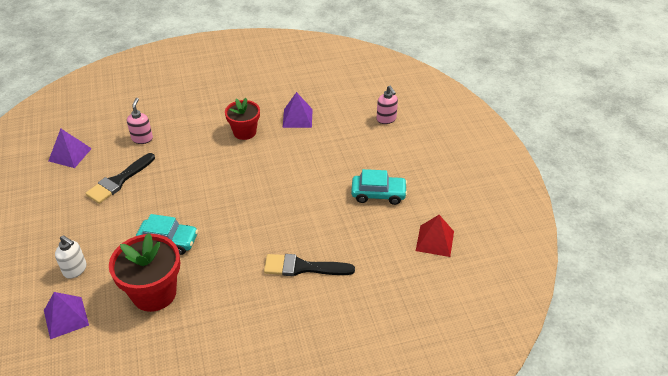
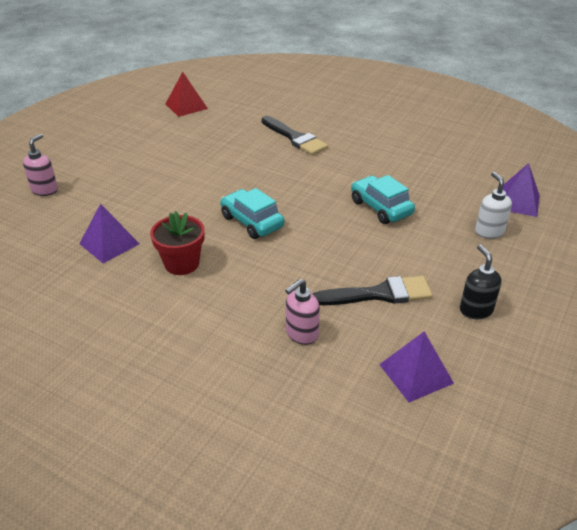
camera: 135 degrees left, 5 degrees down
(55, 204) = (475, 310): none -> black soap dispenser
(154, 293) = (427, 180): red flower pot -> none
(378, 194) = (168, 146): turquoise car -> turquoise car (252, 222)

